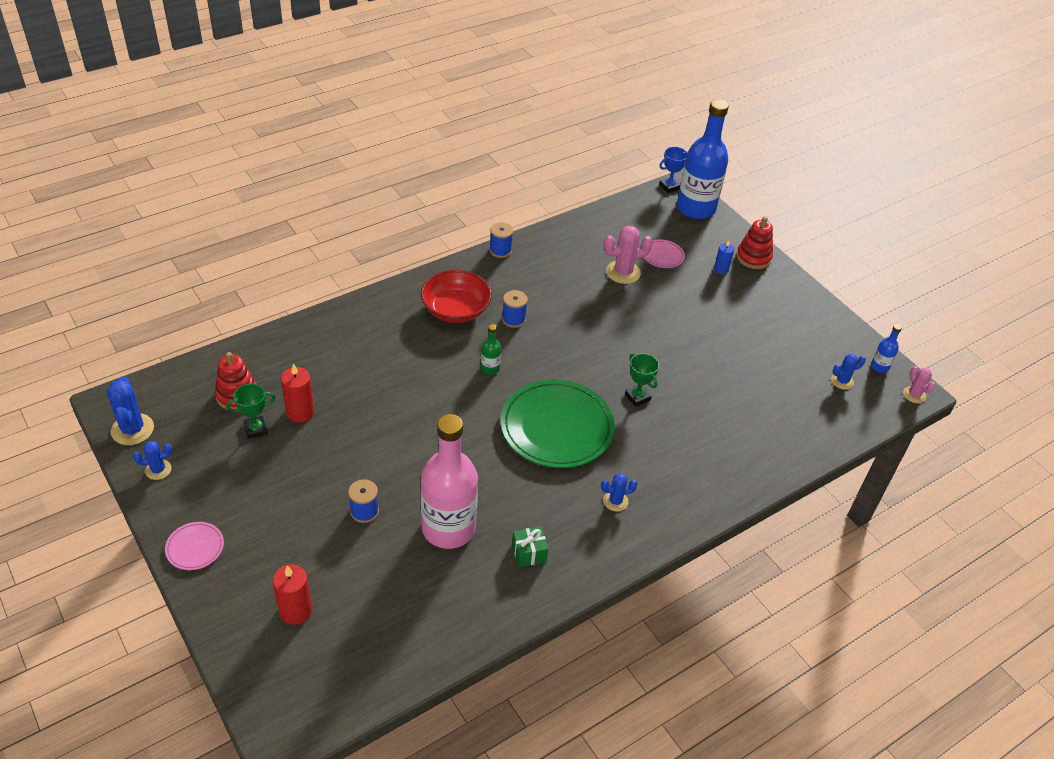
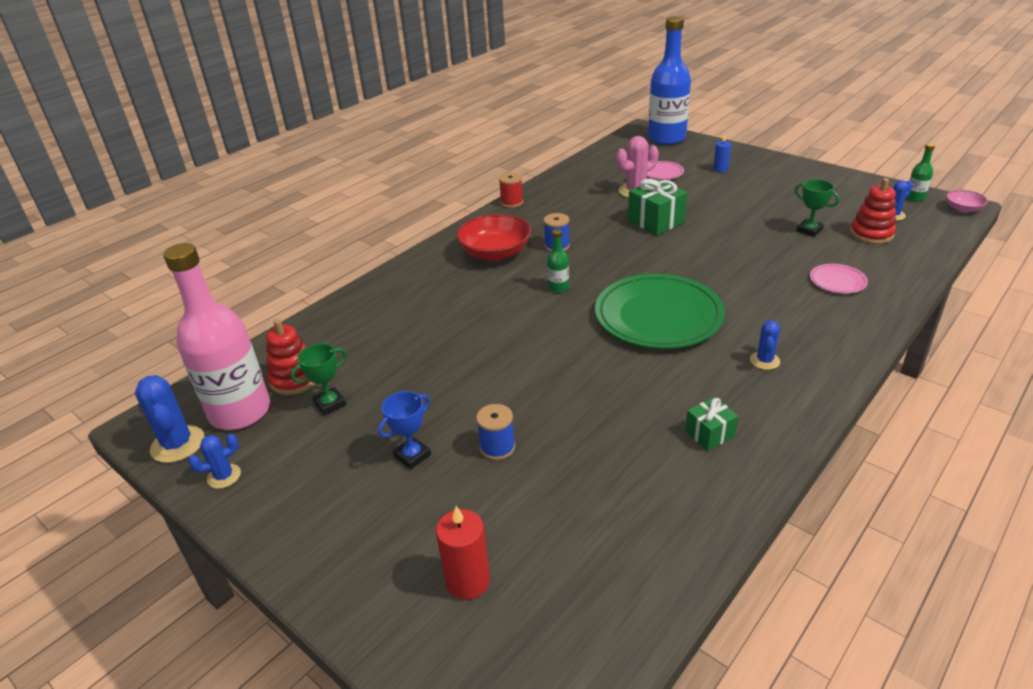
camera: 10 degrees left, 10 degrees down
(195, 547) = (303, 547): pink plate -> pink plate (837, 281)
(300, 412) = (375, 375): red candle -> none
(448, 528) = (604, 436): pink bottle -> pink bottle (240, 412)
(500, 250) = (511, 202): blue spool -> red spool
(615, 501) = (764, 361): blue cactus -> blue cactus turned 45 degrees counterclockwise
(618, 318) = (655, 221): none -> green gift
(637, 397) = (719, 273): green trophy -> green trophy (809, 230)
(669, 187) = (633, 131): blue trophy -> blue trophy (412, 456)
(753, 257) = (741, 156): red stacking toy -> red stacking toy (871, 234)
(879, 367) = (914, 198): blue bottle -> green bottle
(914, 395) = (963, 209): pink cactus -> pink bowl

